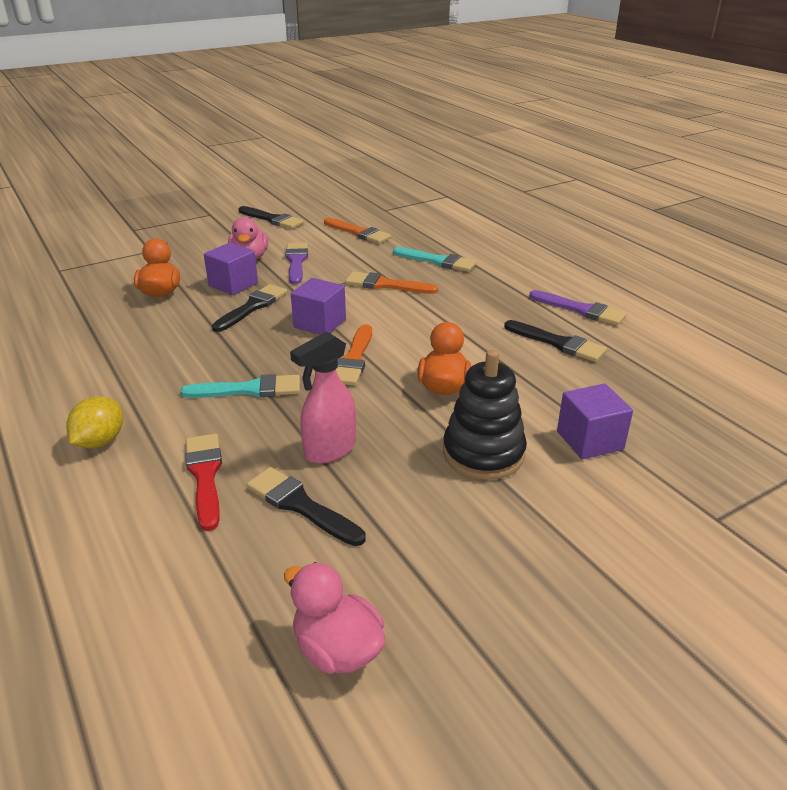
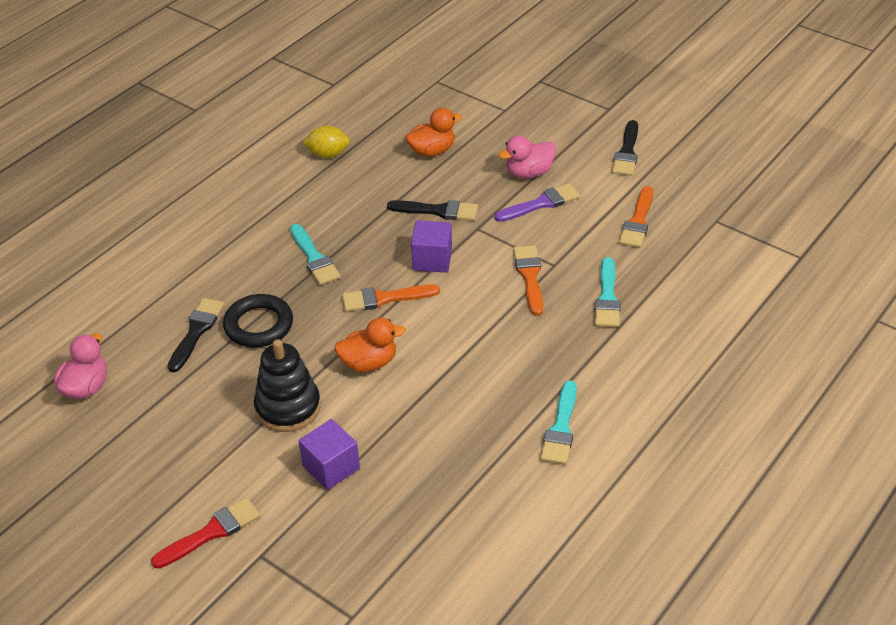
camera: 70 degrees right, 10 degrees up
(100, 441) = (225, 216): yellow lemon -> yellow lemon (328, 154)
(205, 475) = (209, 277): red brush -> red brush (211, 532)
(233, 284) = (471, 184): purple cube -> none
(329, 450) = (259, 325): pink spray bottle -> black ring
(558, 343) = (481, 422): black brush -> none
(581, 310) = (561, 428): purple brush -> turquoise brush

